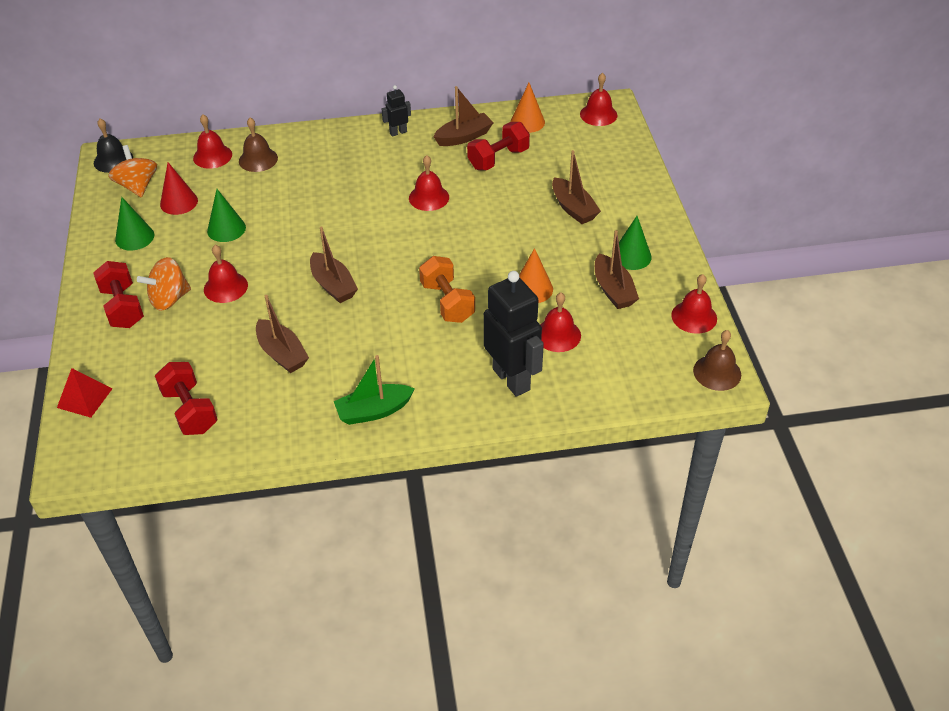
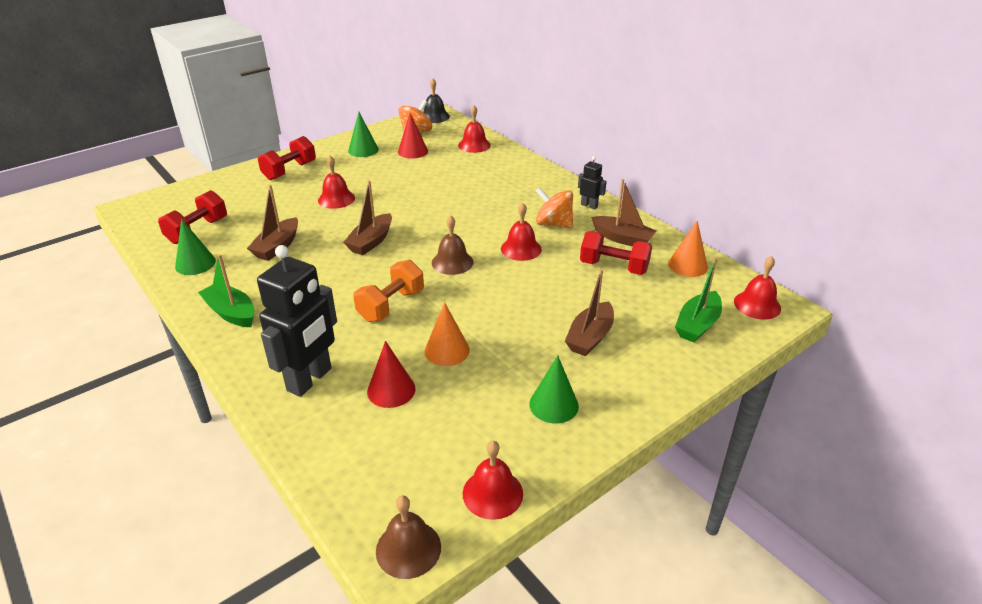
camera: 60 degrees right, 10 degrees down
(84, 398) = (194, 189): red pyramid -> none
(169, 299) = (309, 183): orange spinning top -> orange spinning top (553, 224)
(226, 229) = (400, 177): green cone -> green cone (195, 263)
(258, 159) = (489, 162): brown bell -> brown bell (452, 262)
(558, 335) = (391, 390): red bell -> red cone
(598, 152) = (697, 325): none -> green boat
(613, 290) = (487, 408): brown boat -> none

